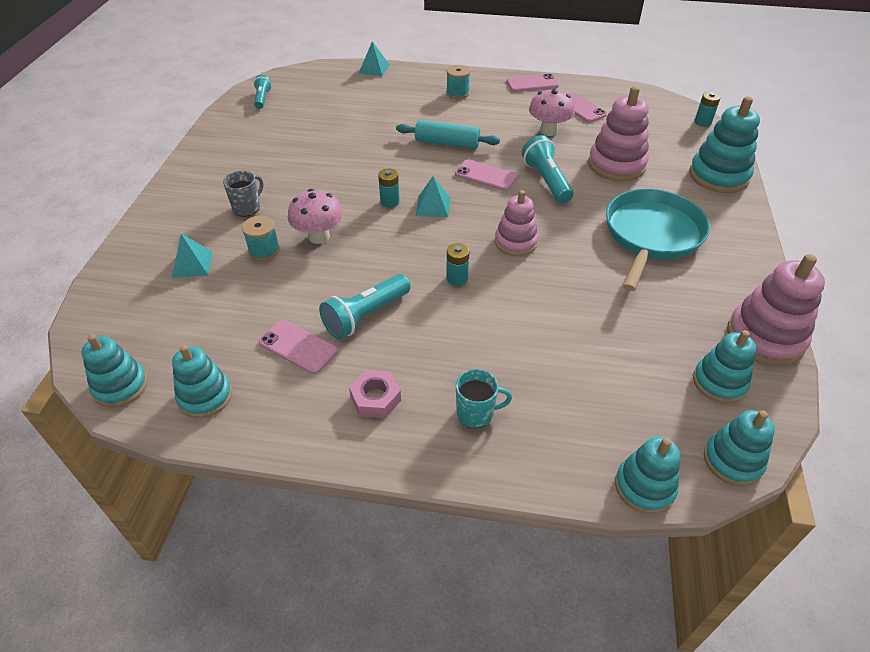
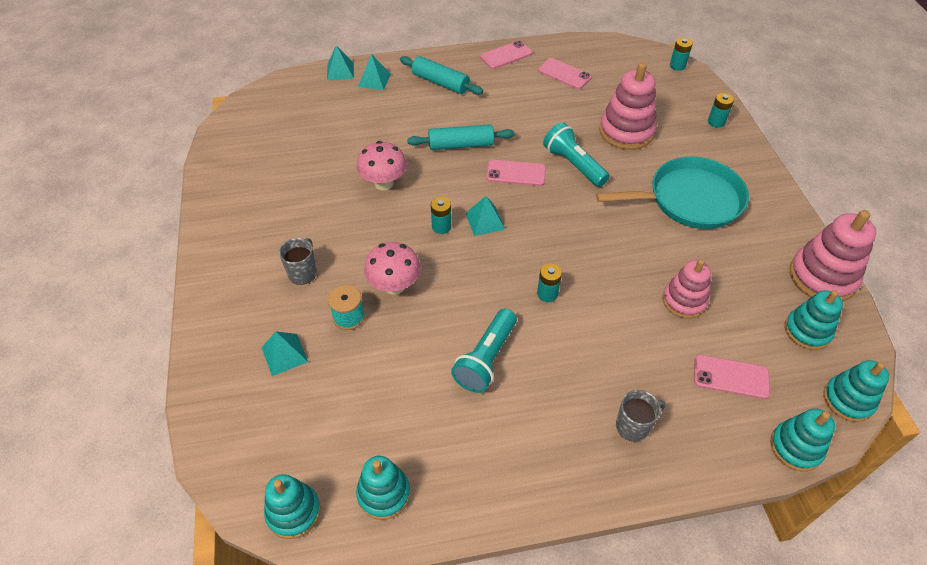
camera: 20 degrees left, 5 degrees up
(262, 98) = (242, 135): turquoise flashlight -> none
(298, 347) = (442, 412): pink phone -> pink phone (731, 377)
(375, 398) = (541, 441): pink nut -> none
(399, 80) = (374, 80): none -> turquoise pyramid
(457, 93) = (440, 83): turquoise spool -> turquoise rolling pin
(476, 413) = (633, 426): turquoise mug -> grey mug
(515, 242) = (579, 240): pink stacking toy -> pink stacking toy (684, 301)
(548, 131) = (548, 108): pink mushroom -> pink mushroom (384, 183)
(651, 235) = (690, 199): turquoise pan -> turquoise pan turned 75 degrees clockwise
(718, 176) = (716, 122): turquoise stacking toy -> turquoise battery

